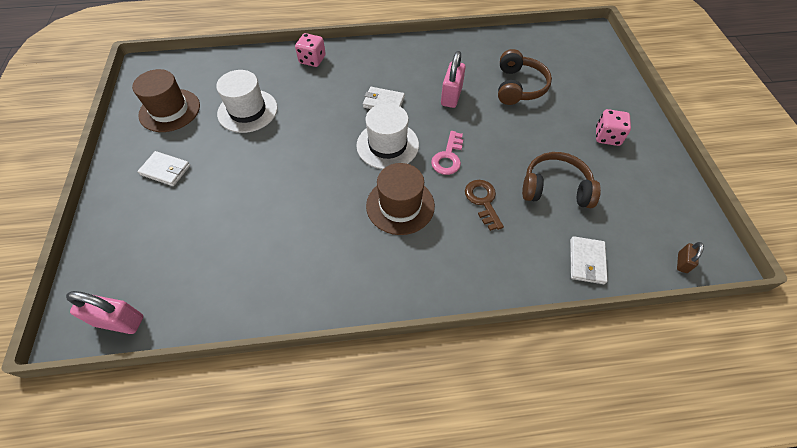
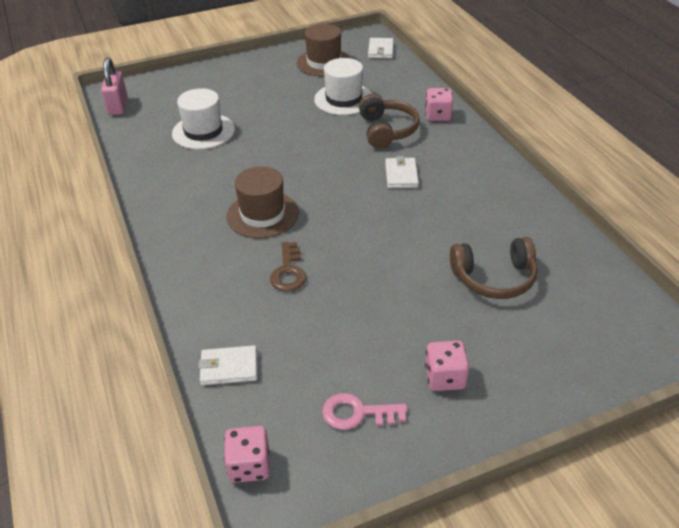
camera: 75 degrees right, 15 degrees down
(165, 170) = (257, 81): white wallet -> white wallet (380, 50)
(387, 145) = (339, 190): white hat -> white hat (203, 131)
(448, 157) = (341, 236): pink key -> pink key (357, 413)
(451, 96) = (440, 222): pink padlock -> none
(483, 201) = (288, 272): brown key -> brown key turned 120 degrees clockwise
(555, 188) = (329, 331): brown headphones -> brown headphones (386, 130)
(682, 262) = (249, 465): brown padlock -> pink dice

